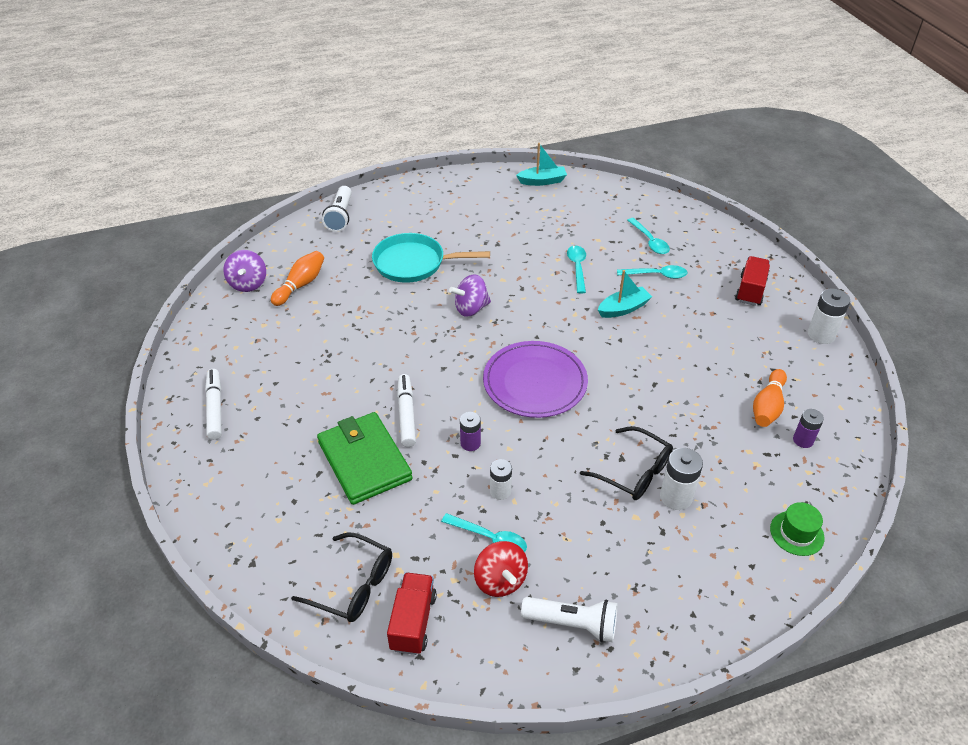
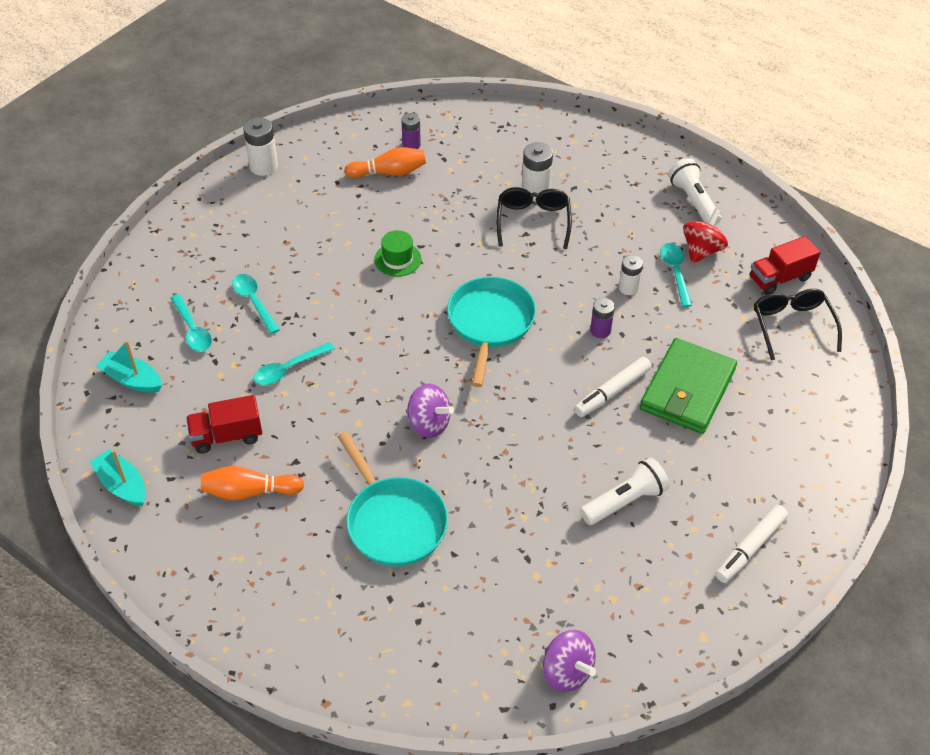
camera: 125 degrees left, 5 degrees up
(248, 284) = (566, 672): purple spinning top -> purple spinning top turned 90 degrees clockwise
(300, 285) = (522, 611): orange bowling pin -> orange bowling pin (249, 492)
(340, 216) = (359, 669): white flashlight -> white flashlight (625, 501)
(535, 382) = (490, 323): purple plate -> turquoise pan
(623, 308) = (330, 305): turquoise boat -> turquoise boat (132, 379)
(649, 241) = (192, 330): turquoise spoon -> turquoise spoon turned 120 degrees clockwise
(750, 290) = (229, 227): red truck -> red truck (227, 436)
(797, 533) = (509, 125): green hat -> green hat (397, 259)

